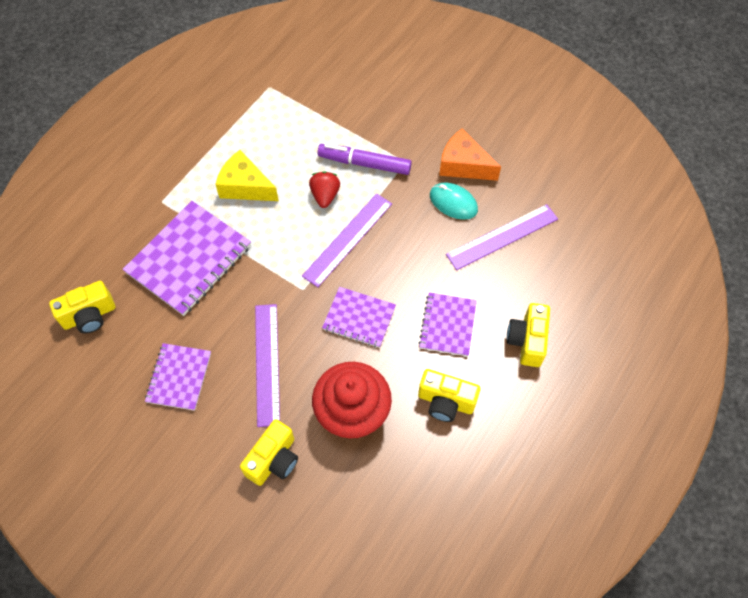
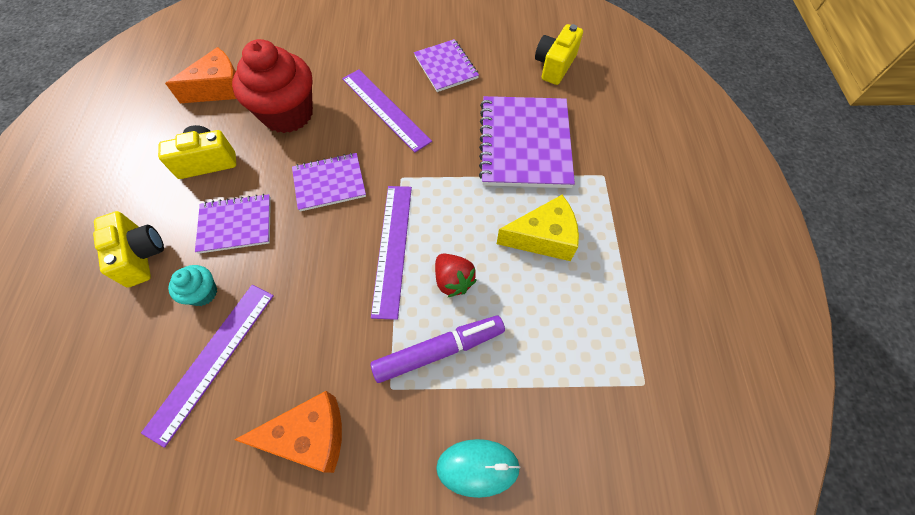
camera: 145 degrees right, 0 degrees up
(274, 460) = (331, 60): yellow camera -> none
(398, 490) = (220, 88): none -> orange cheese
(447, 325) = (235, 225): purple notebook -> purple notebook turned 75 degrees counterclockwise
(453, 202) = (296, 368): turquoise mouse -> turquoise mouse (478, 467)
(492, 284) = (203, 293): none -> turquoise cupcake

